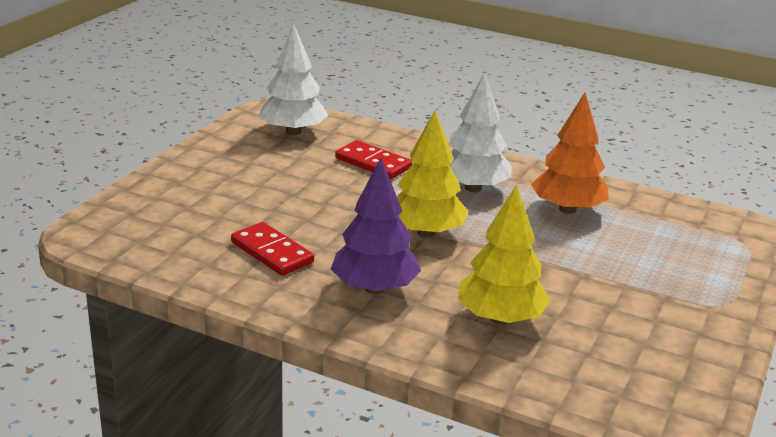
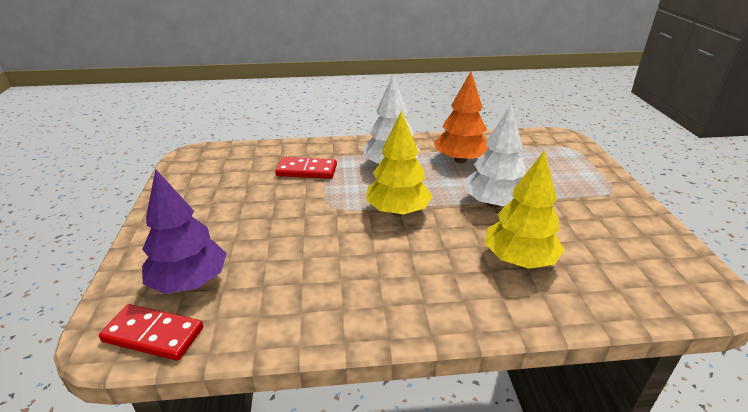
camera: 30 degrees left, 5 degrees up
(272, 252) = (304, 277): red domino -> red domino (153, 334)
(293, 132) = (224, 166): white tree -> white tree (493, 203)
(374, 288) = (413, 274): purple tree -> purple tree (190, 282)

